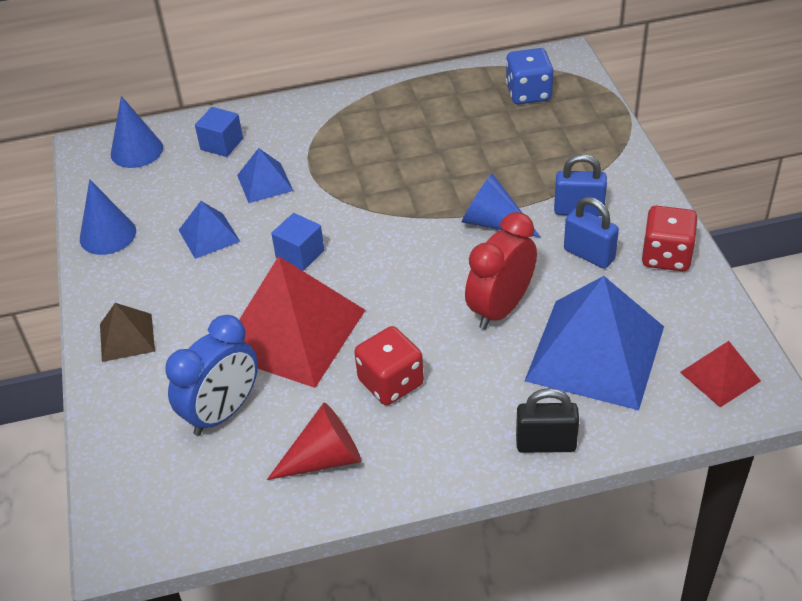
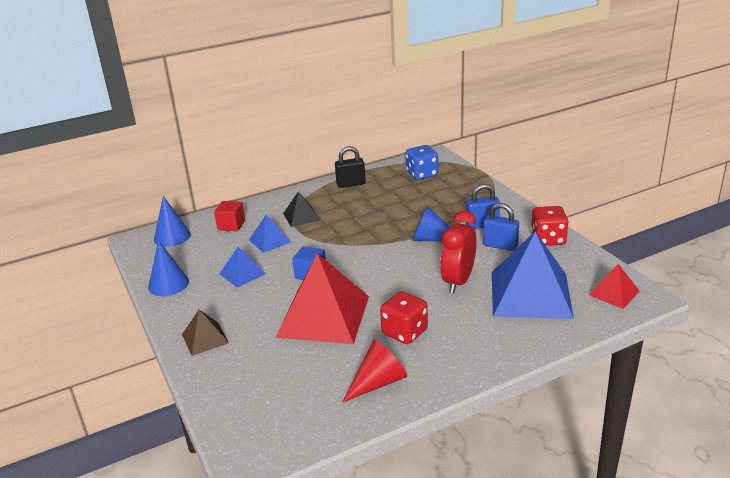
camera: 15 degrees left, 15 degrees down
(221, 144) = (231, 225): blue cube -> red cube
(223, 412) = (293, 369): blue clock -> none
(323, 145) = (301, 216): none -> black pyramid
(546, 444) = (524, 347): black padlock -> black padlock (351, 184)

